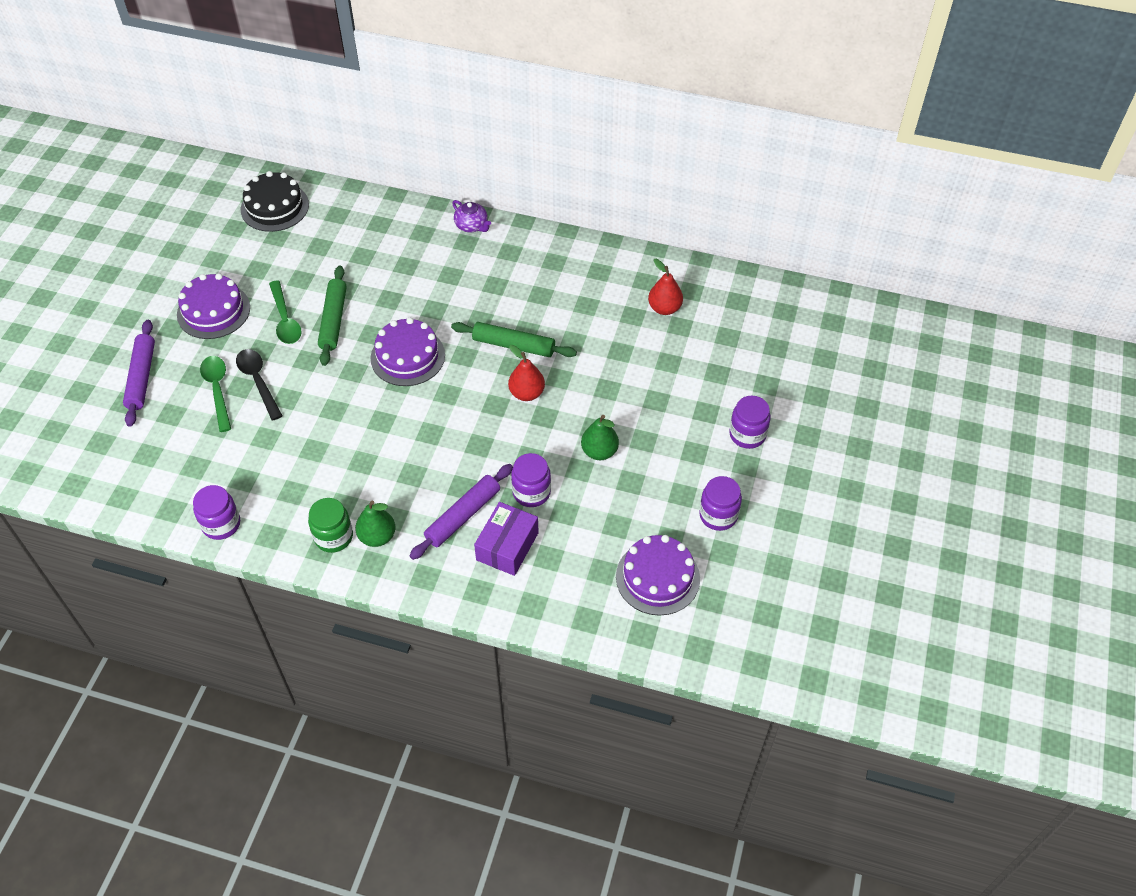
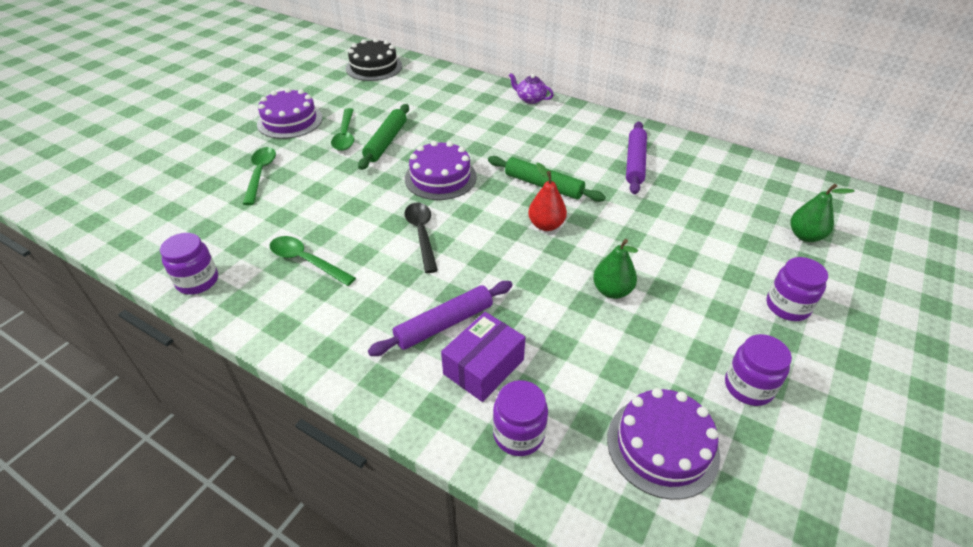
camera: 15 degrees right, 10 degrees down
(141, 377) = (204, 154): purple rolling pin -> purple rolling pin (635, 163)
(258, 381) = (299, 173): black spoon -> black spoon (422, 234)
(313, 481) = (306, 261): none -> green spoon
(333, 537) = (300, 316): green jar -> none
(377, 536) = (345, 325): green pear -> green pear (805, 236)
(472, 226) = (530, 99): purple teapot -> purple teapot turned 150 degrees clockwise
(531, 492) = (527, 316): purple jar -> purple jar (518, 434)
(664, 308) = (700, 181): red pear -> none

